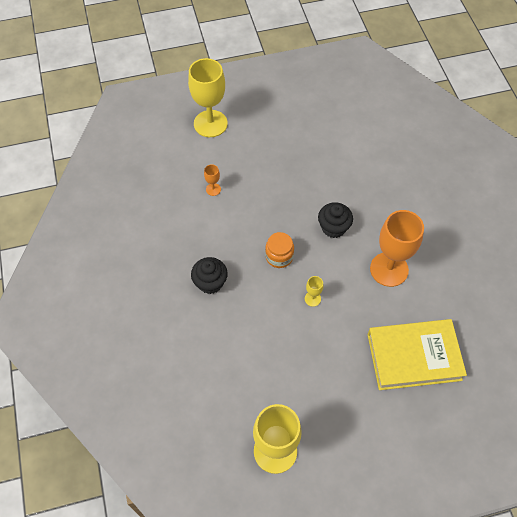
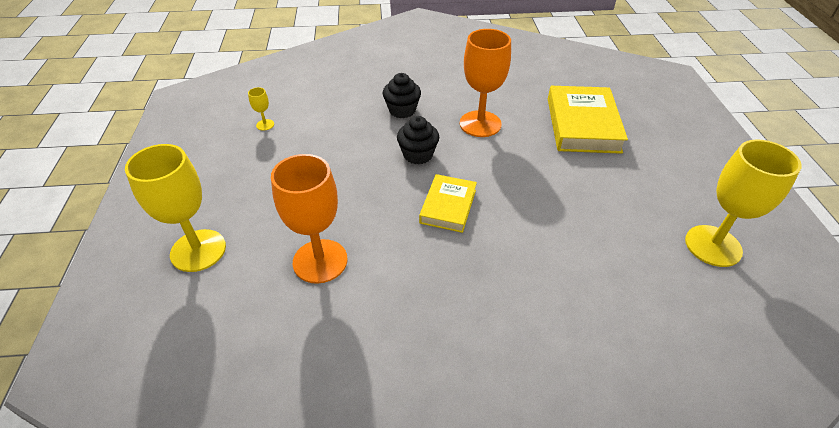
camera: 80 degrees left, 15 degrees down
(210, 282) = (477, 283): black cupcake -> black cupcake (402, 110)
(213, 189) = (320, 261): orange goblet -> orange goblet, size x2.37
(279, 256) = (448, 206): orange jar -> yellow book
(312, 299) = (511, 185): yellow goblet -> yellow goblet (265, 125)

